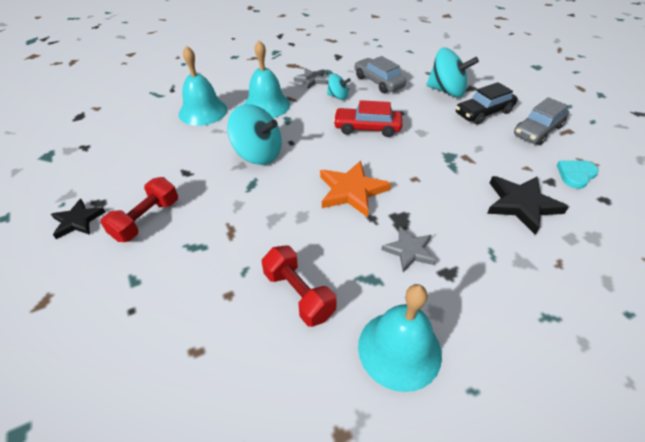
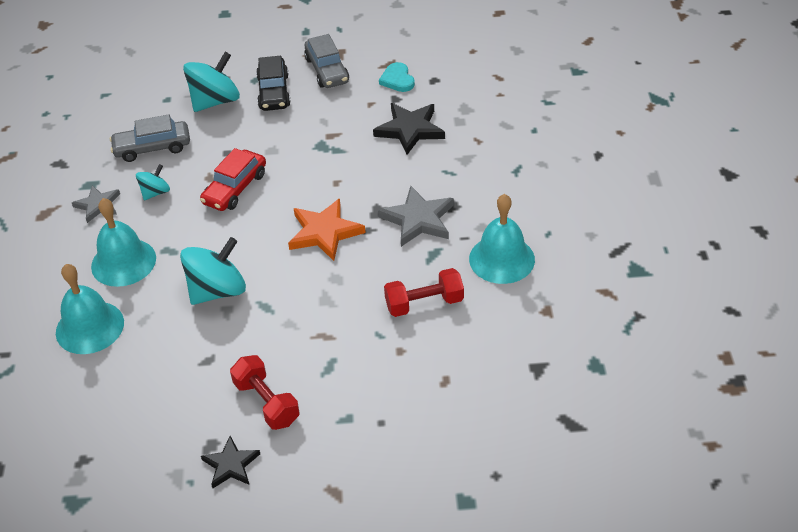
camera: 65 degrees left, 0 degrees up
(409, 250) = (418, 219): grey star -> grey star, size x1.57

